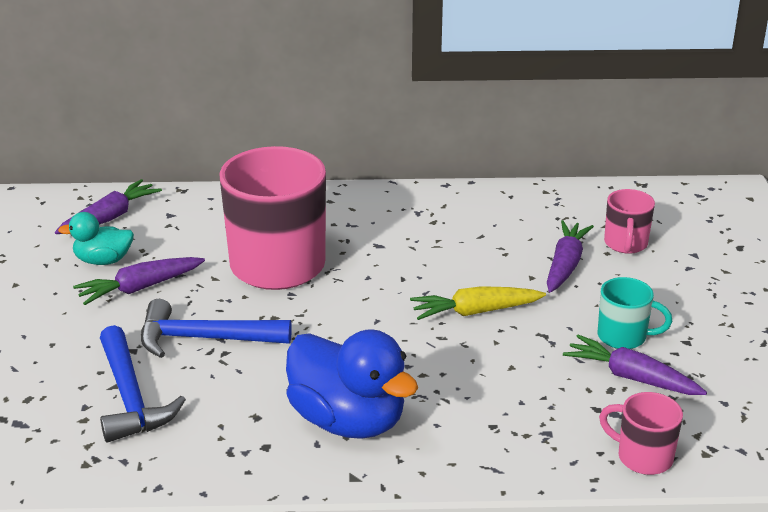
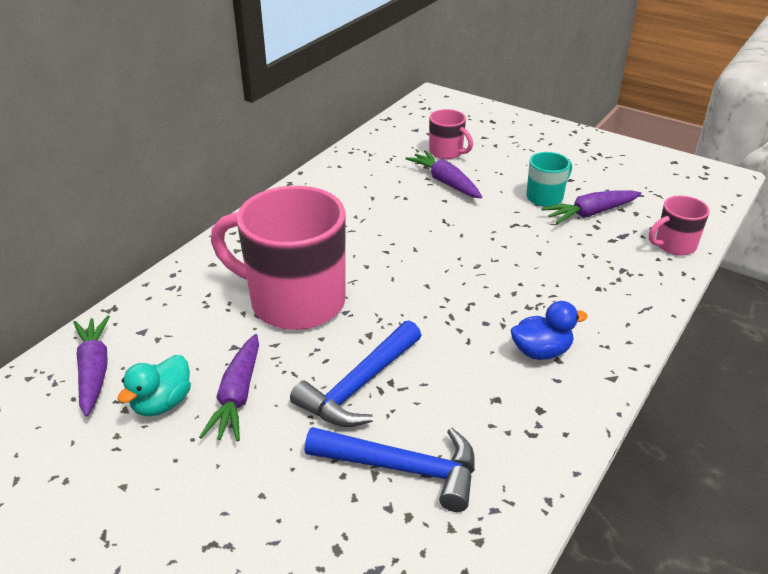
camera: 55 degrees left, 5 degrees up
(348, 420) = (541, 351): blue duck -> blue duck, size x0.54
(475, 312) = (461, 239): yellow carrot -> none

